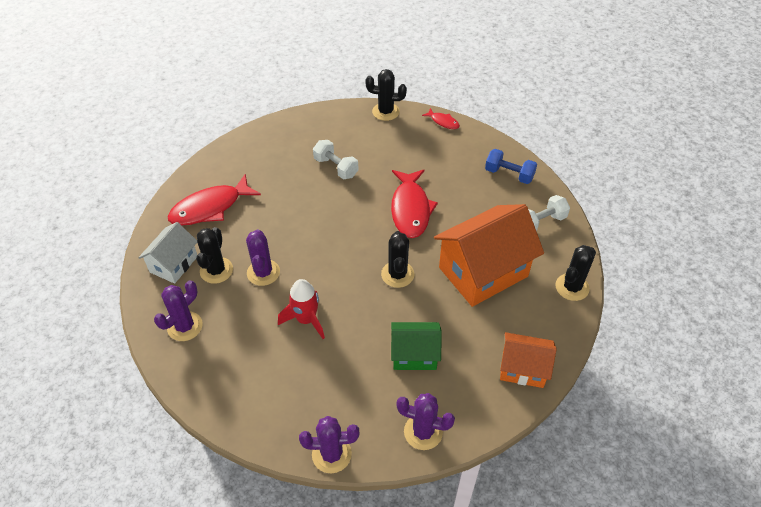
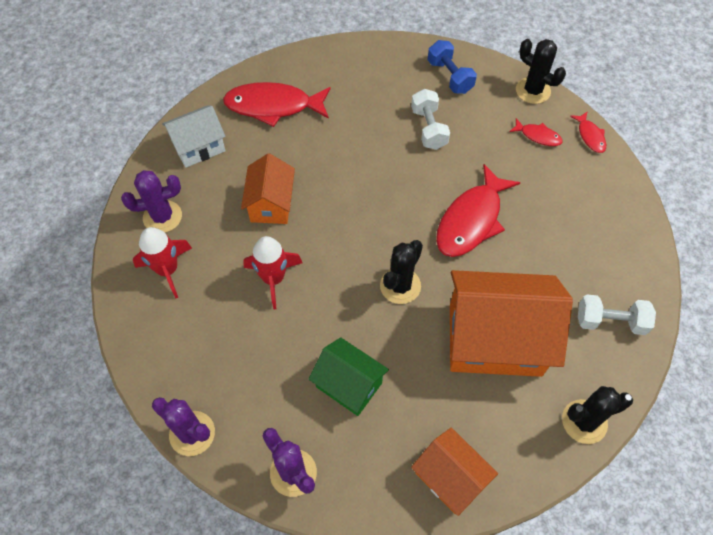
camera: 35 degrees right, 10 degrees up
(216, 270) = (231, 176): black cactus -> none
(220, 359) = (168, 270): none -> red rocket
(263, 272) = (271, 204): purple cactus -> orange house
(411, 137) = (538, 136): none -> red fish
(509, 174) = (618, 242): blue dumbbell -> blue dumbbell (450, 76)

